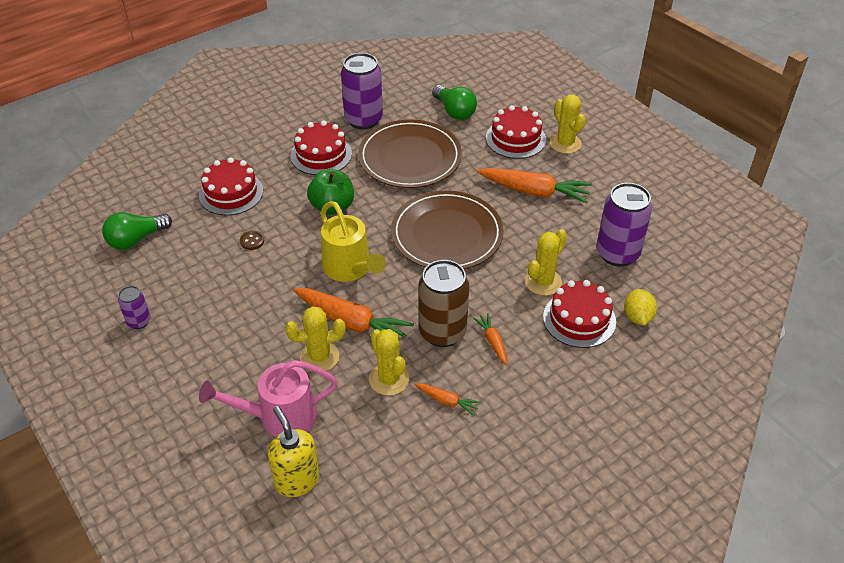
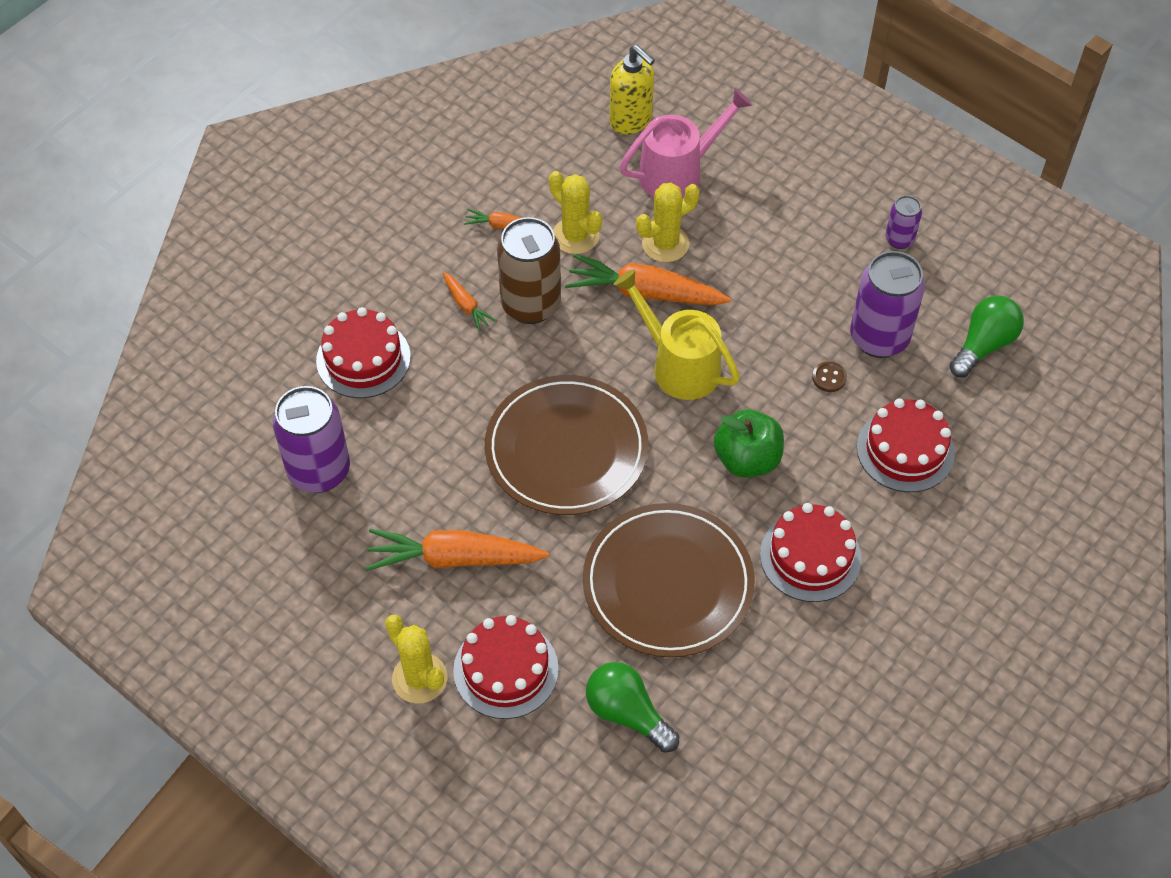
camera: 165 degrees right, 10 degrees up
(363, 120) = (776, 653): purple can -> purple can (879, 338)
(543, 282) = (417, 402): yellow cactus -> none
(637, 317) = (288, 378): yellow lemon -> none

